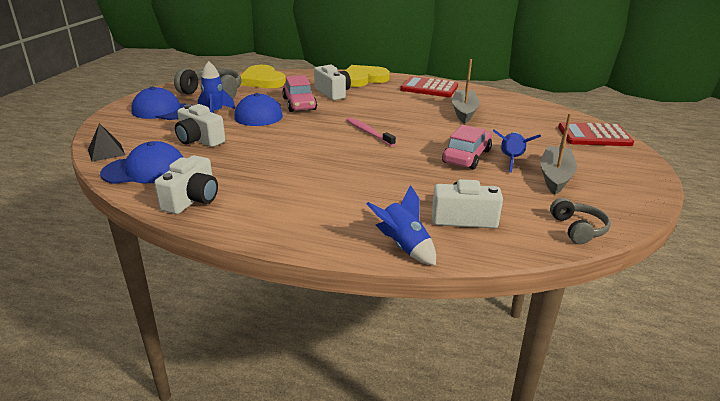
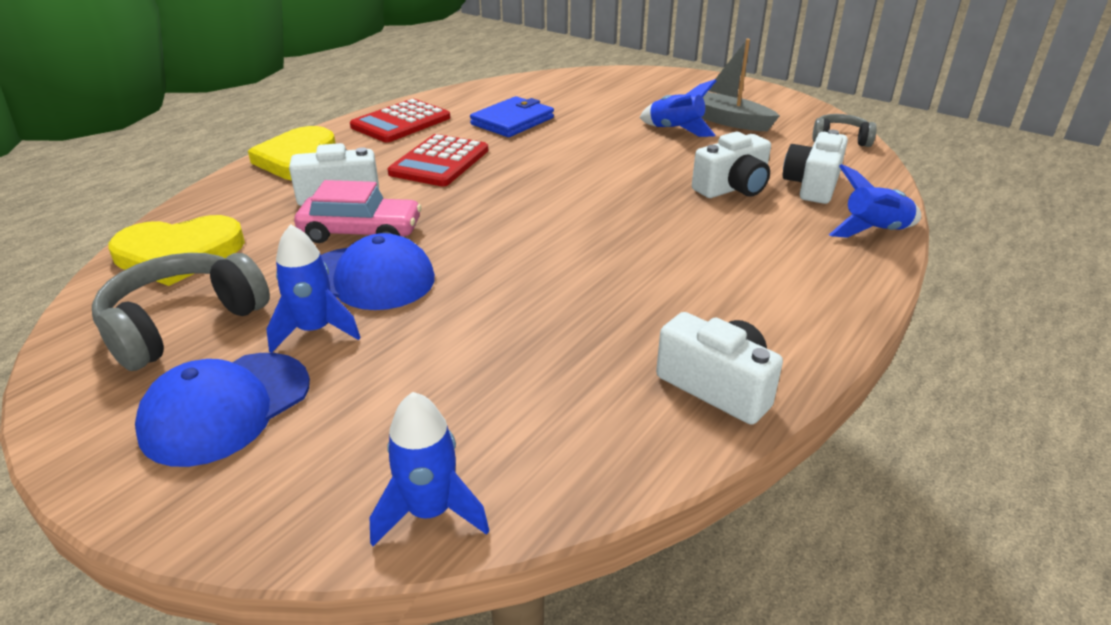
camera: 70 degrees left, 5 degrees up
(106, 152) = (430, 512): black pyramid -> blue rocket
(145, 170) = (566, 445): blue cap -> none
(199, 140) = (453, 362): white camera -> white camera (732, 188)
(368, 132) = (536, 195): pink toothbrush -> none
(464, 112) = (512, 121): grey boat -> blue wallet
(466, 156) = (654, 150): pink car -> none
(594, 136) = (634, 79): red calculator -> red calculator (439, 162)

